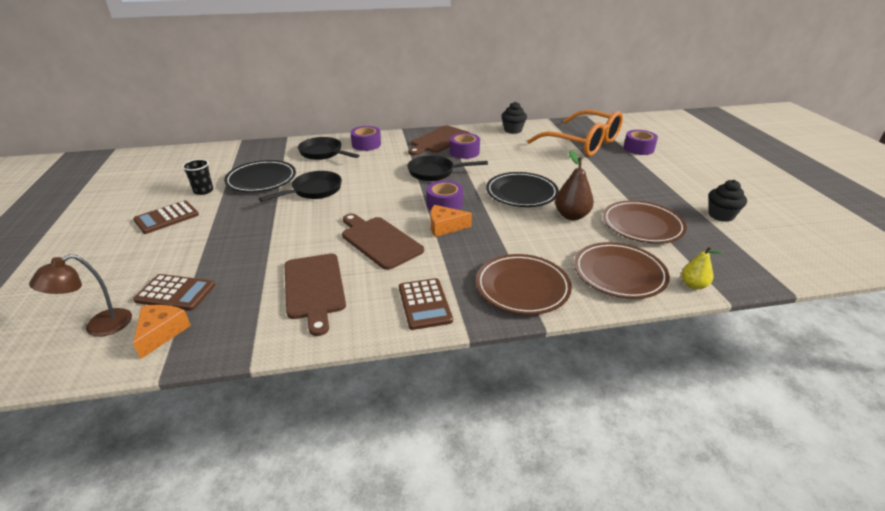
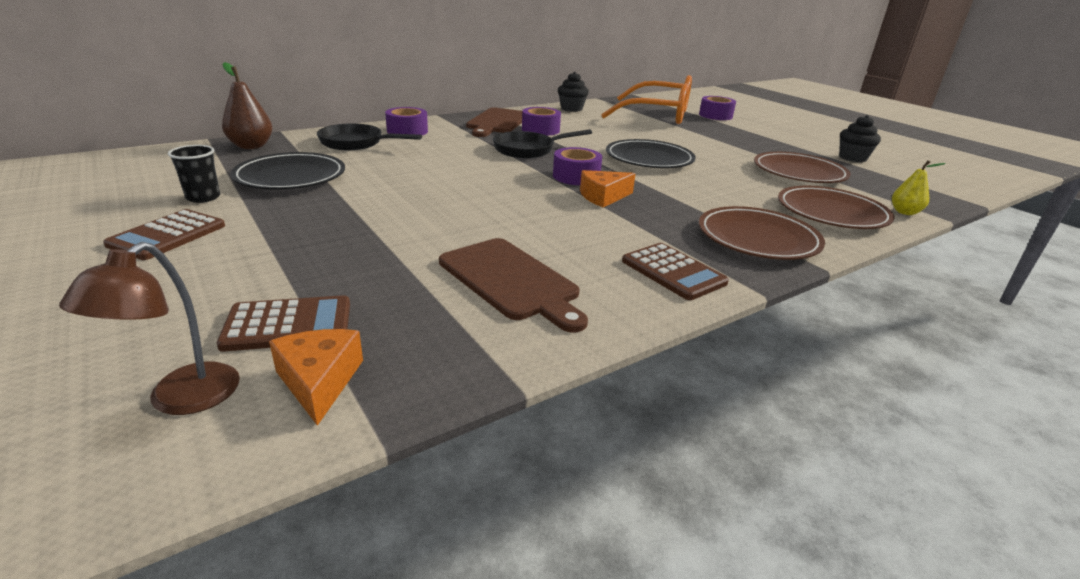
camera: 25 degrees left, 5 degrees down
(313, 191) = (386, 181): black pan -> none
(379, 241) = (539, 220): brown cutting board -> none
(571, 216) = (724, 172): brown pear -> brown pear (251, 146)

